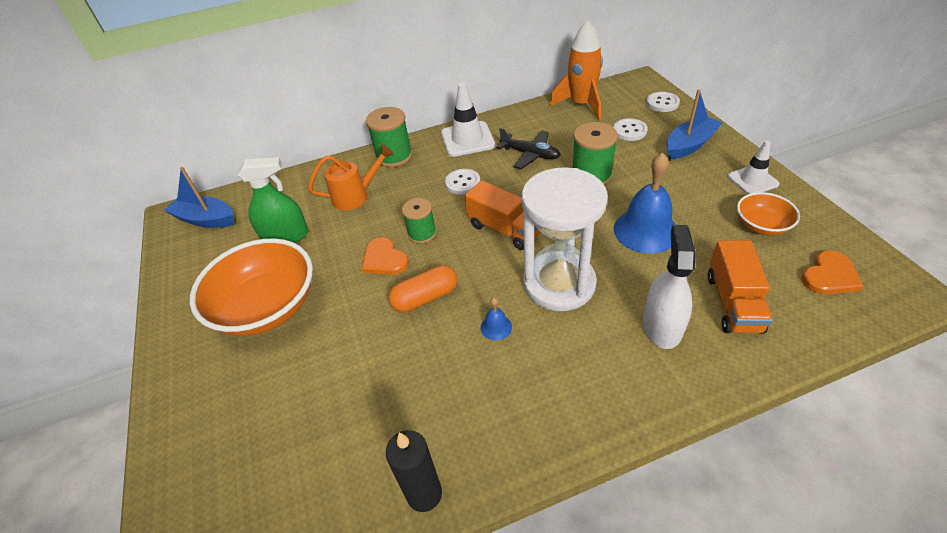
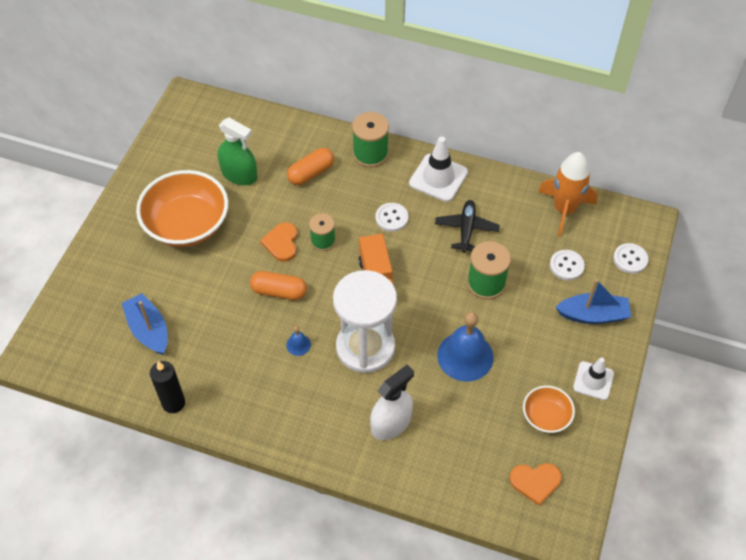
camera: 35 degrees right, 10 degrees up
(206, 219) = (203, 119): blue boat -> blue boat (149, 330)
(355, 196) = (311, 173): orange watering can -> orange capsule
(530, 154) = (466, 229): black plane -> black plane turned 150 degrees counterclockwise
(733, 303) = (451, 446): orange truck -> none

